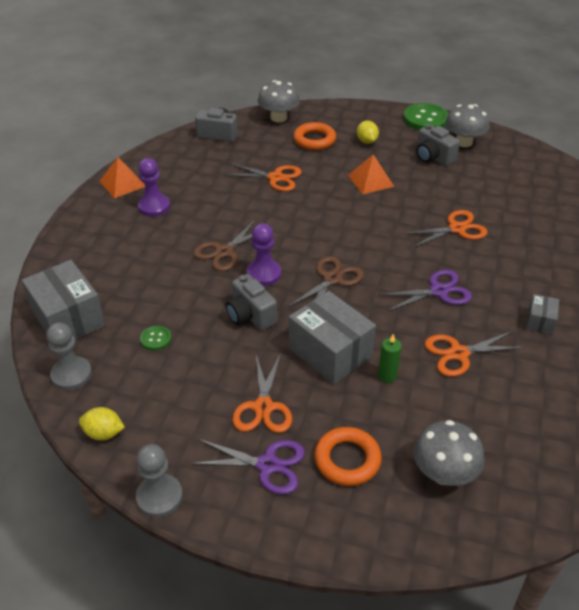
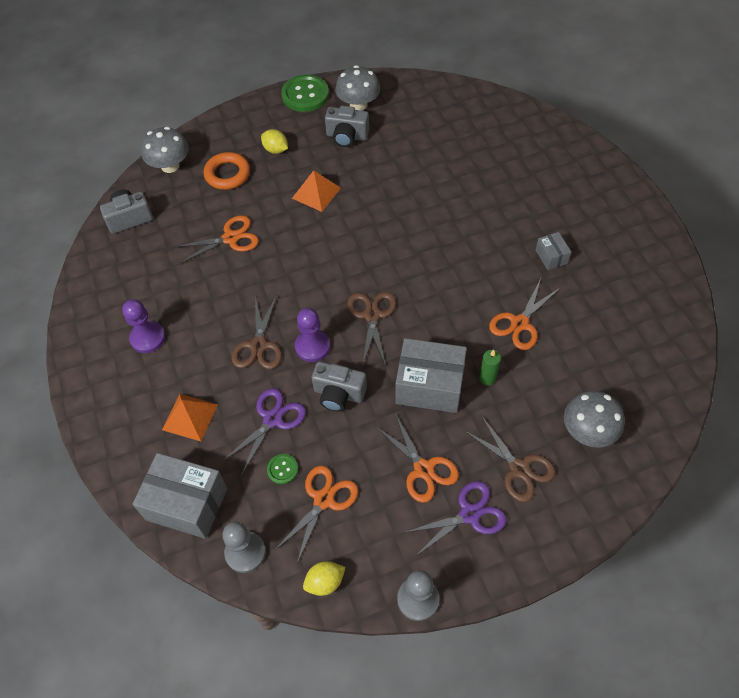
camera: 35 degrees left, 15 degrees up
(122, 183) = (90, 331): orange pyramid -> orange pyramid (190, 417)
(347, 460) = (519, 468): orange ring -> brown scissors
(438, 291) = (461, 275): purple scissors -> purple scissors (272, 419)
(456, 229) = (425, 203): orange scissors -> orange scissors (323, 500)

